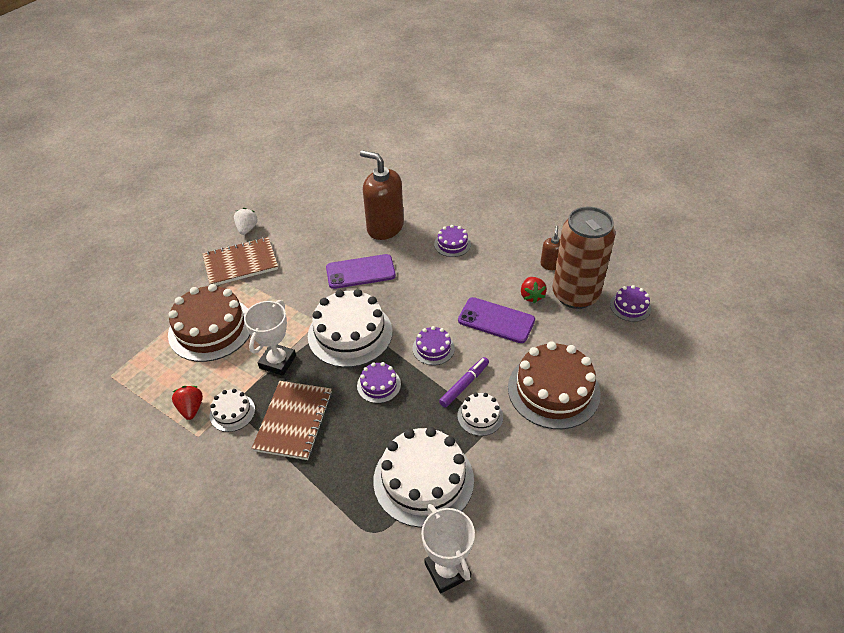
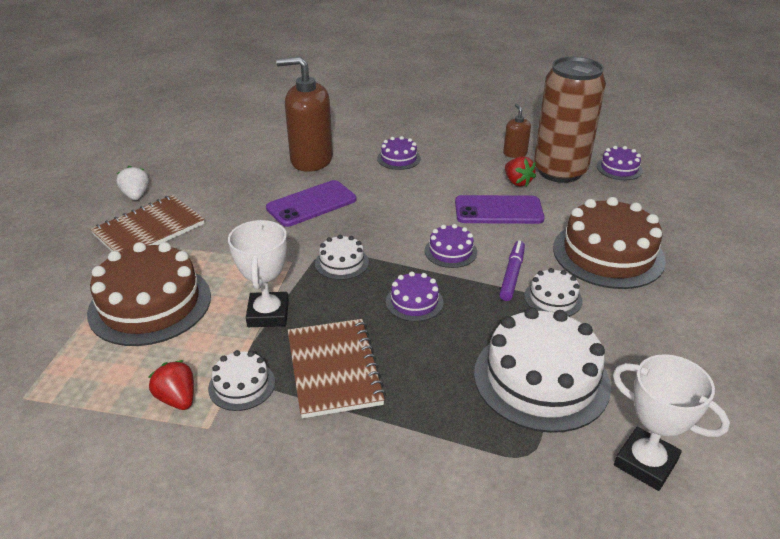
camera: 25 degrees left, 10 degrees down
(350, 333) = (342, 263): white cake -> white cake, size x0.49

